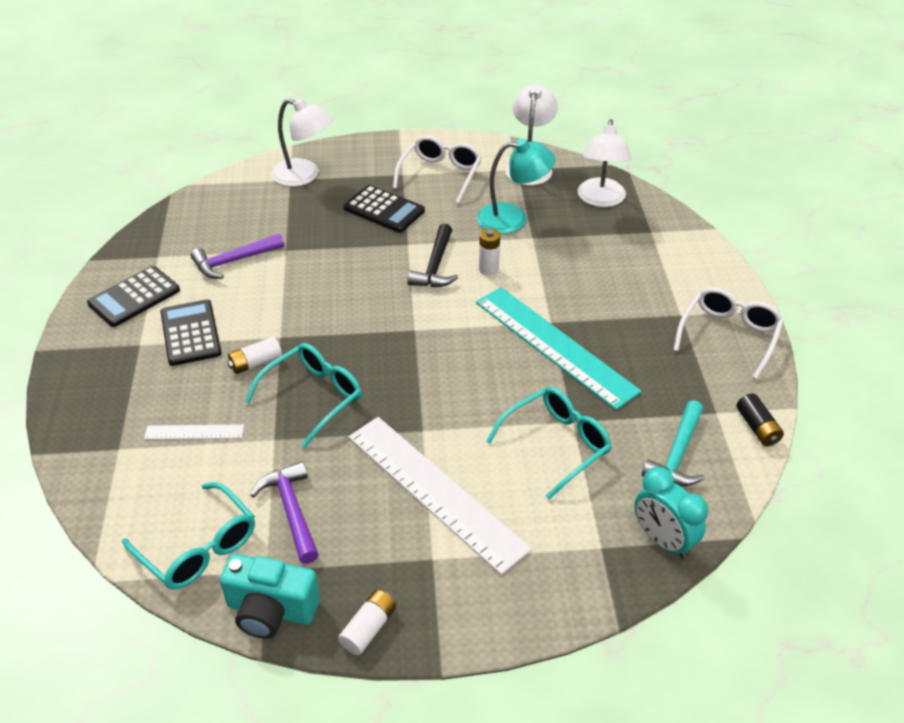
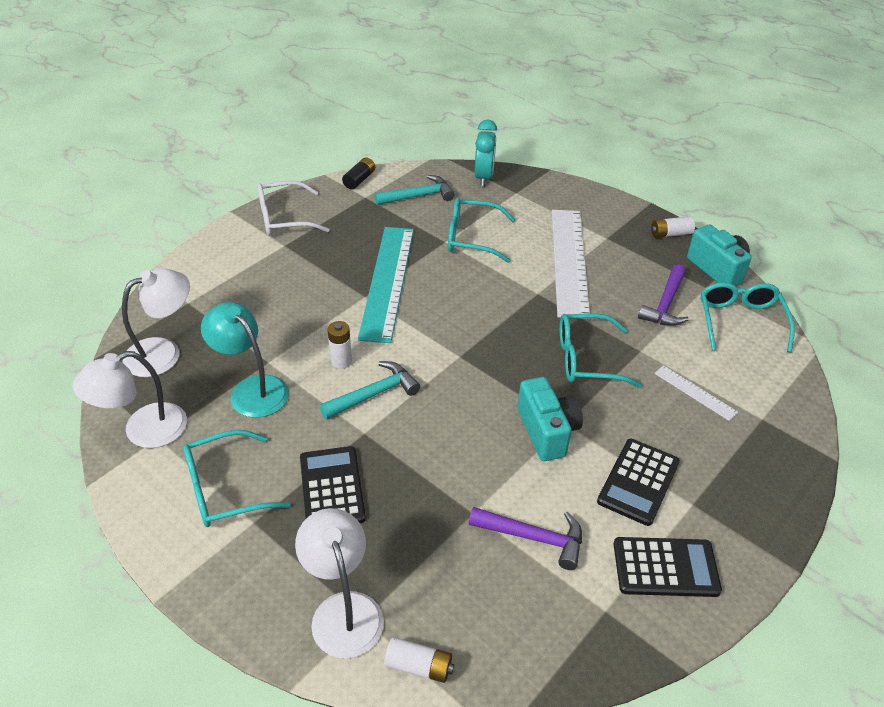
camera: 135 degrees left, 0 degrees up
(256, 363) = (605, 414): white battery -> white battery (419, 666)
(288, 322) = (547, 431): none -> turquoise camera
(435, 266) = (374, 394): black hammer -> turquoise hammer
(440, 174) = (224, 489): white glasses -> turquoise glasses

